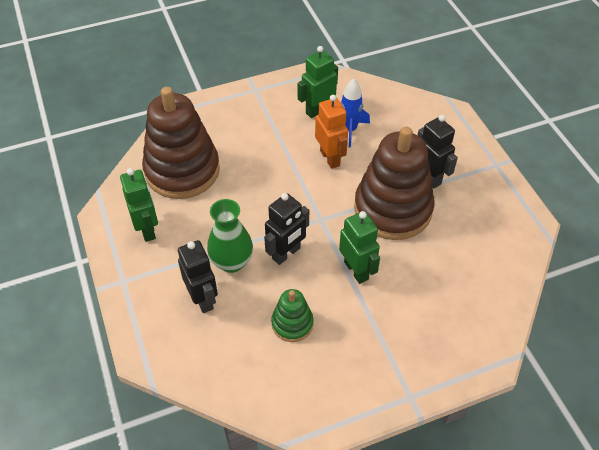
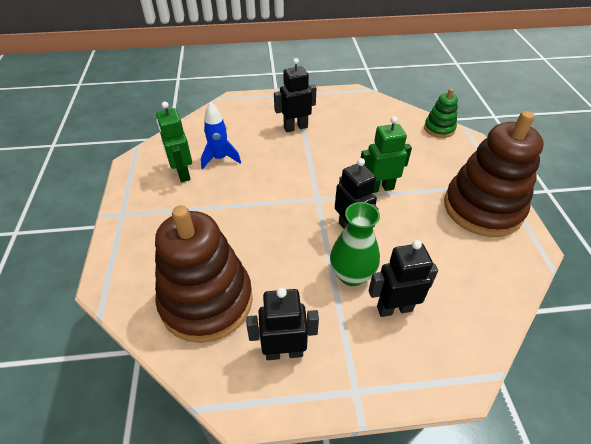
camera: 75 degrees left, 5 degrees down
(147, 229) = (284, 351): green robot -> black robot
(292, 323) = (430, 241): green stacking toy -> green stacking toy (439, 128)
(330, 158) = (247, 177): orange robot -> none
(393, 209) = (321, 153): brown stacking toy -> brown stacking toy (482, 208)

